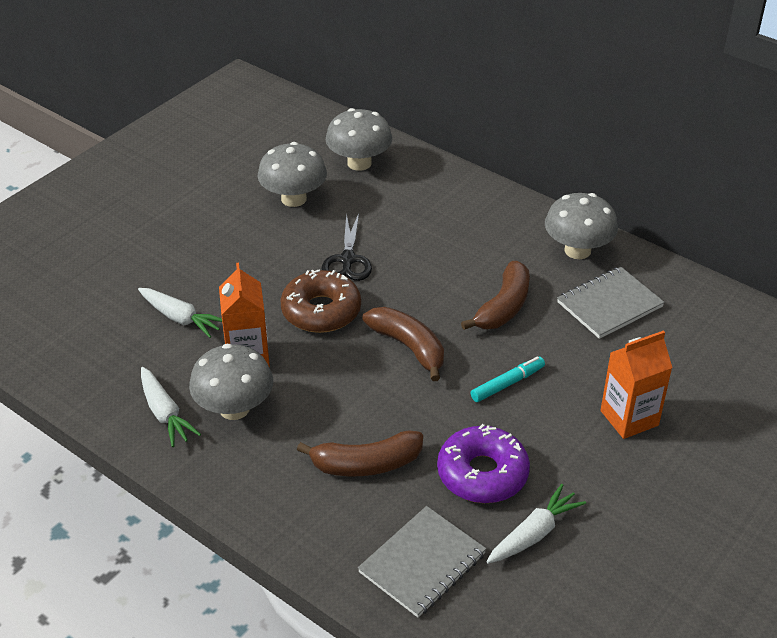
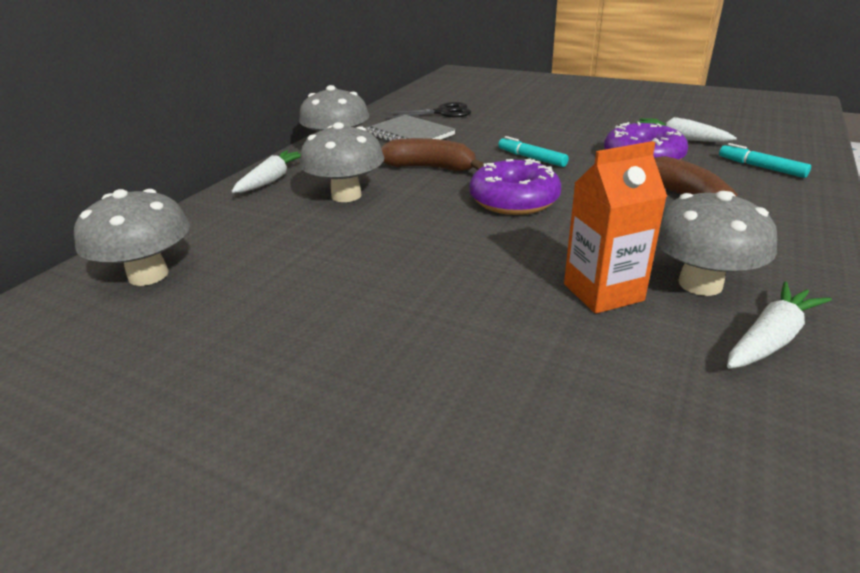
camera: 100 degrees left, 10 degrees down
(180, 318) = (570, 373): white carrot -> white carrot (272, 180)
(294, 199) = (233, 318): grey mushroom -> grey mushroom (346, 195)
(321, 311) = (484, 255): brown donut -> none
(347, 260) = (378, 252): black scissors -> black scissors (442, 112)
(409, 347) = (514, 200): brown banana -> purple donut
(422, 563) = (761, 167): grey notebook -> turquoise marker
(629, 418) = (535, 123): orange carton -> none

